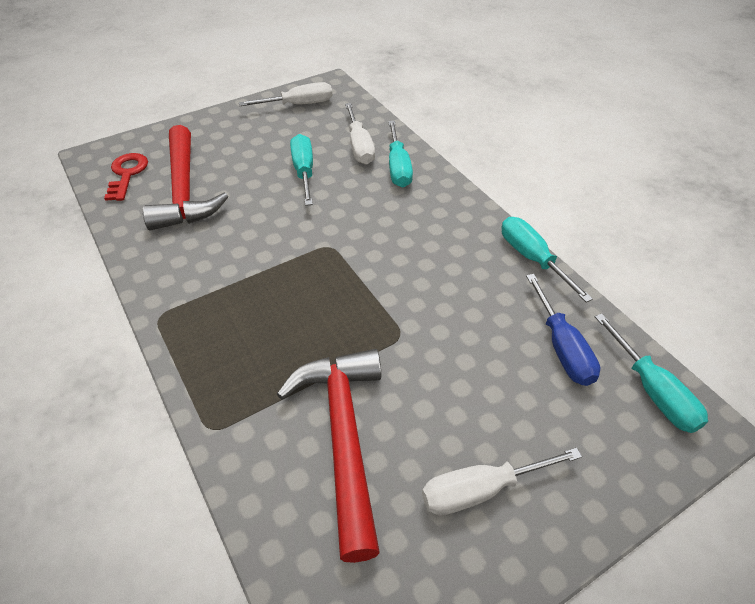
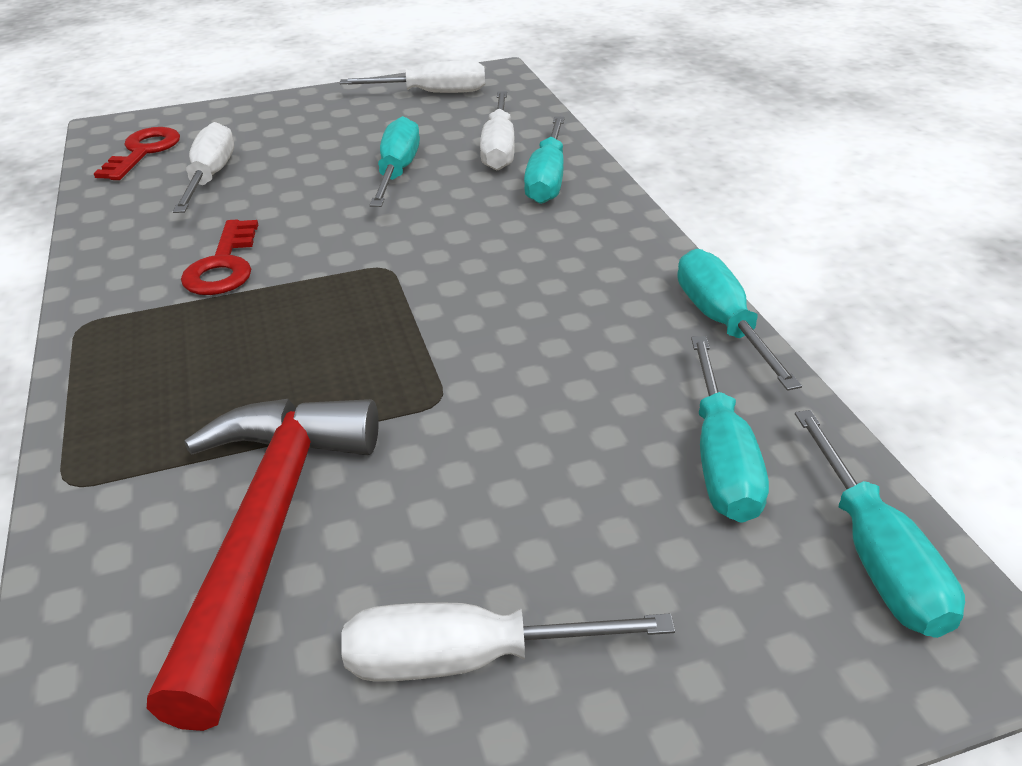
camera: 15 degrees right, 10 degrees down
(184, 190) = (210, 177): red hammer -> white screwdriver
(228, 259) = (223, 266): none -> red key
(561, 346) = (721, 458): blue screwdriver -> turquoise screwdriver

